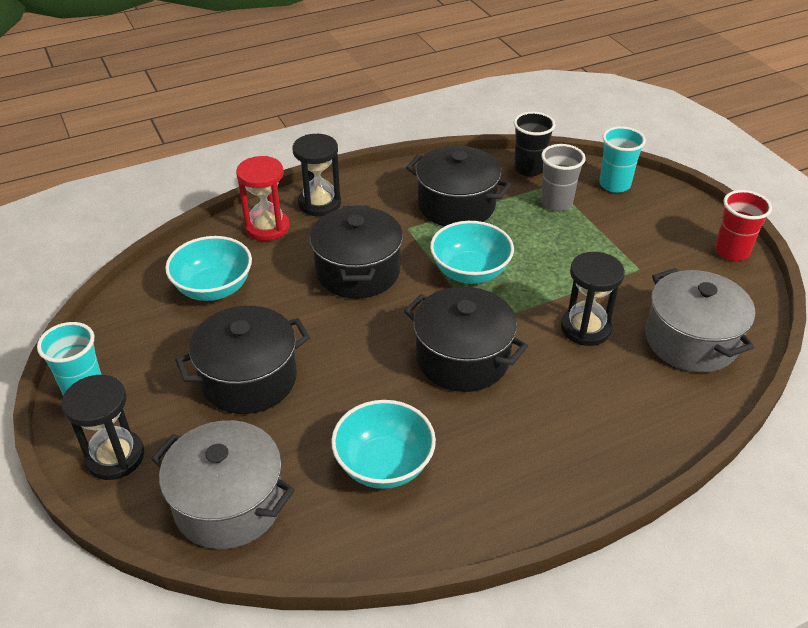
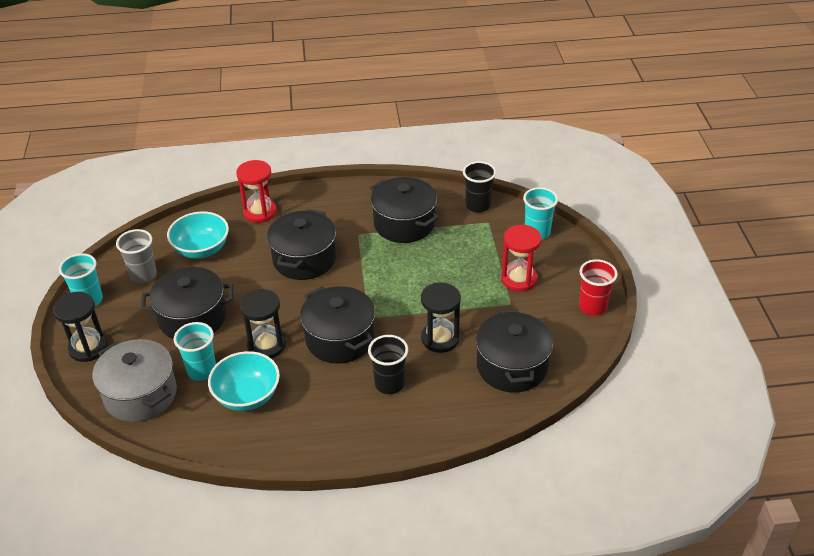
camera: 20 degrees right, 0 degrees up
(301, 446) = (202, 371): none -> turquoise cup
(319, 203) = (306, 201): black hourglass -> black hourglass (266, 345)
(470, 272) = (383, 277): turquoise bowl -> none
(556, 203) = (481, 238): grey cup -> grey cup (143, 275)
(560, 399) = (389, 384): none -> black cup
(629, 239) = (519, 279): none -> red hourglass
(691, 340) = (512, 366): grey pot -> black pot

